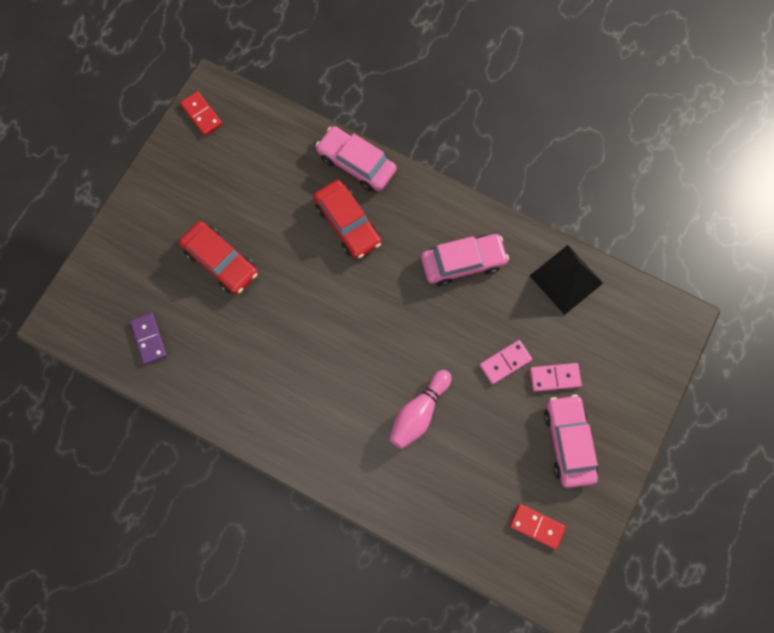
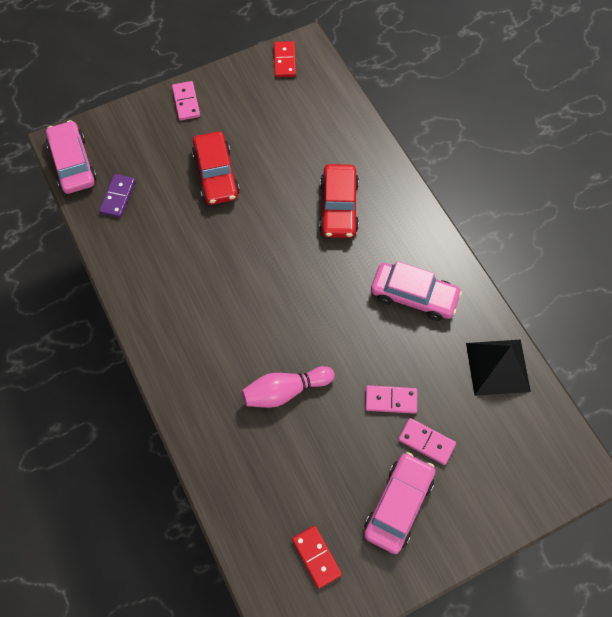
camera: 35 degrees right, 10 degrees down
(142, 210) = (186, 102): none -> pink domino
(356, 163) = (381, 166): pink car -> pink car (73, 163)

